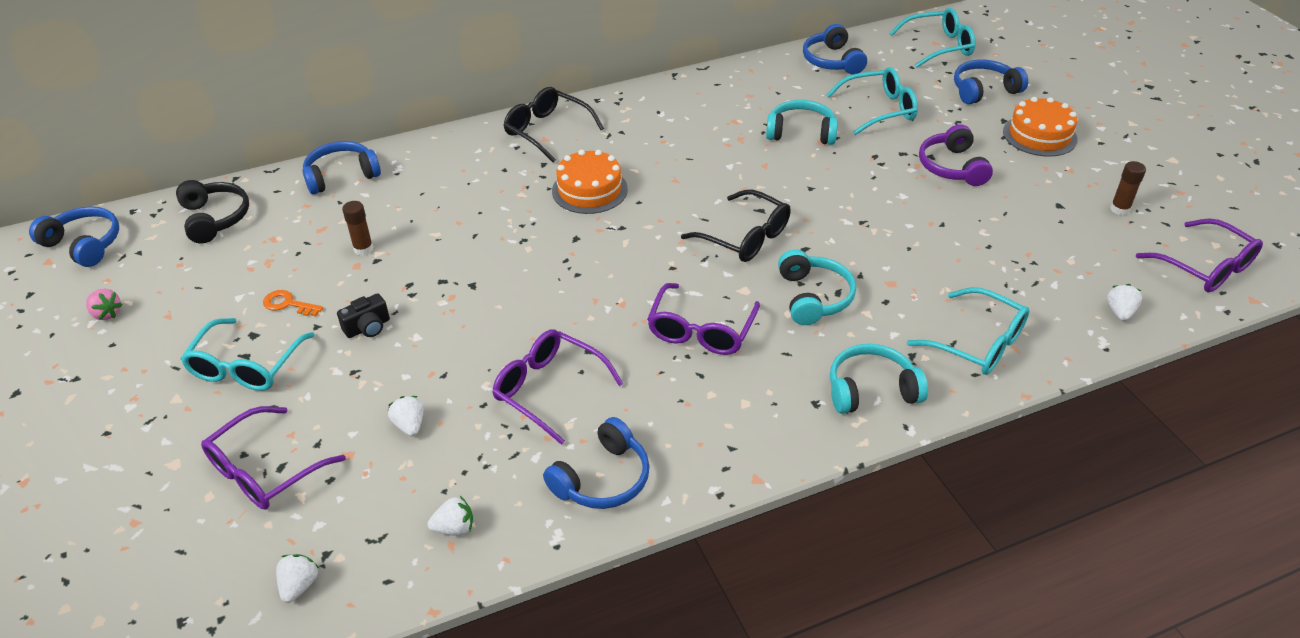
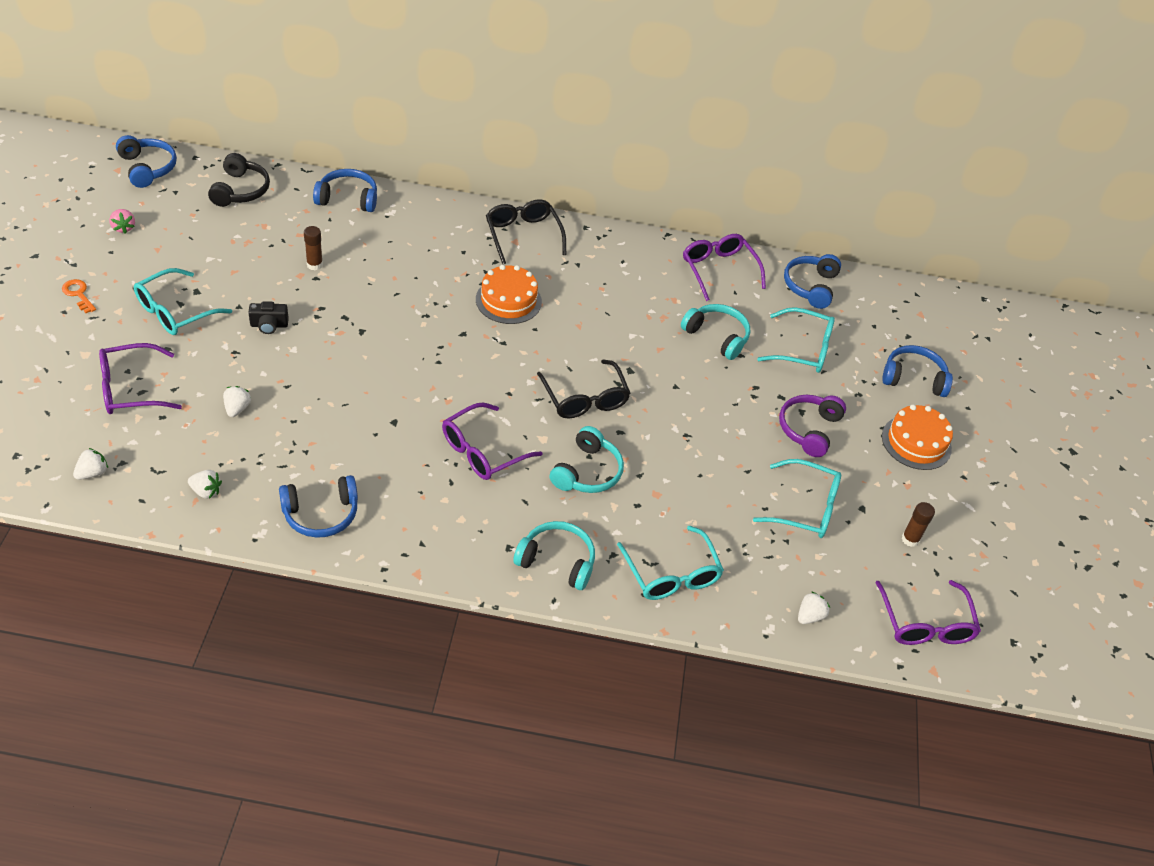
camera: 25 degrees right, 5 degrees up
(288, 304) = (234, 280): orange key -> orange key (78, 294)
(549, 389) = (343, 434): purple glasses -> purple glasses (719, 270)
(939, 46) = (919, 319): turquoise glasses -> turquoise glasses (805, 508)

